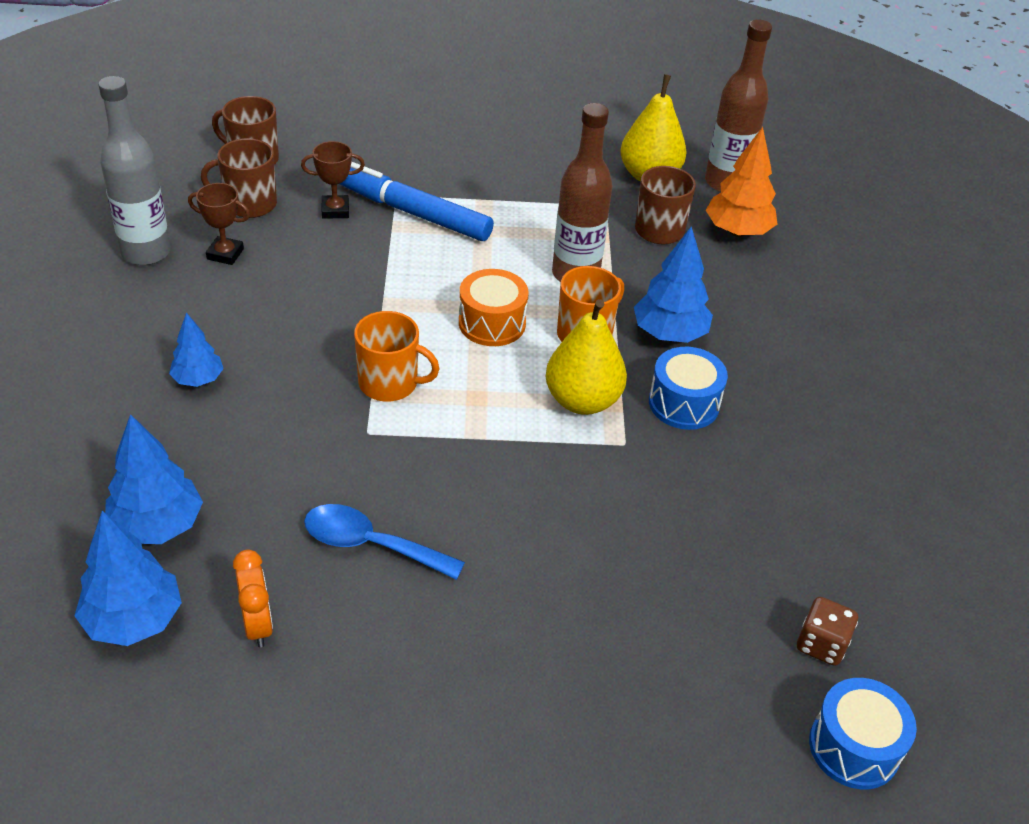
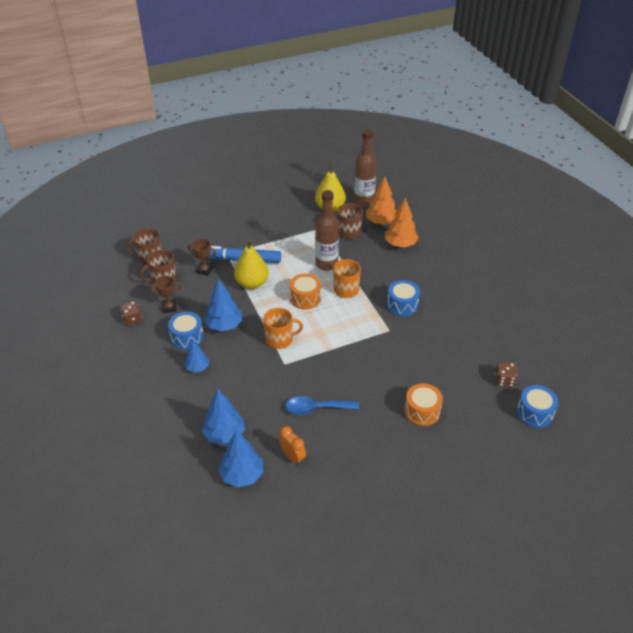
camera: 20 degrees left, 0 degrees up
(146, 252) = (132, 319): grey bottle -> brown dice
(219, 318) = (187, 337): none -> blue drum
(335, 210) = (204, 270): brown trophy -> brown trophy turned 45 degrees clockwise
(582, 400) = (362, 318): yellow pear -> yellow pear (252, 283)
(591, 639) = (422, 411): none -> orange drum
(669, 334) = (379, 277): blue tree -> blue tree (224, 325)
(752, 285) = (400, 244): none -> orange tree

